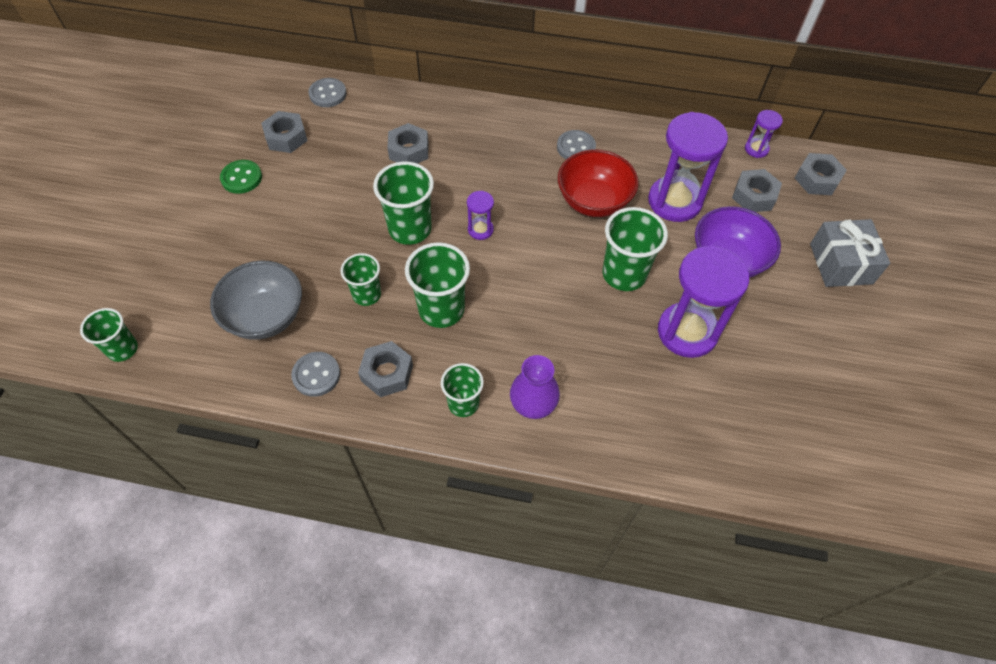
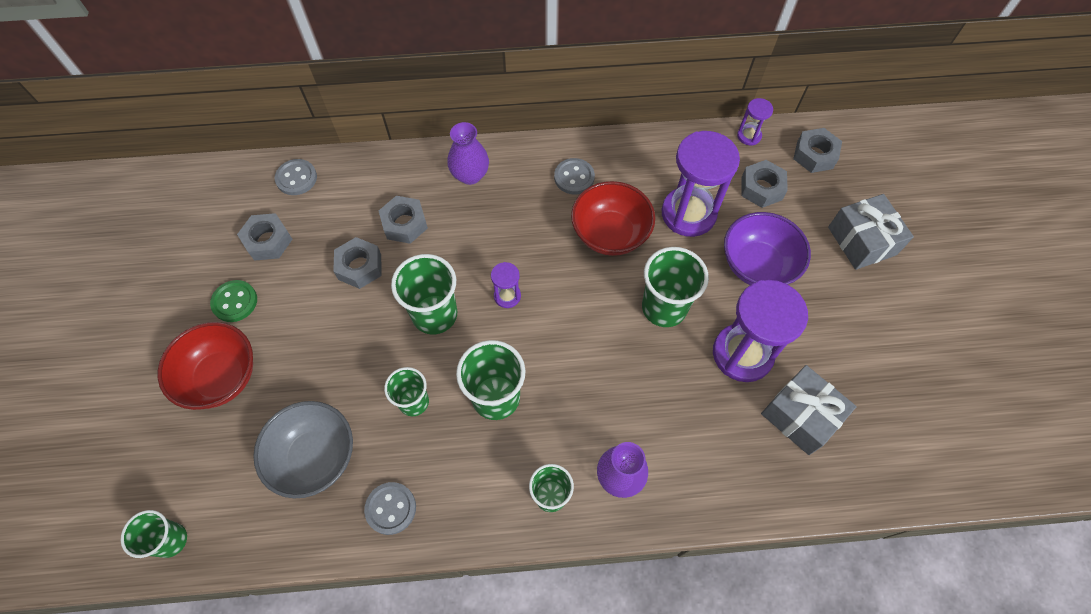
camera: 15 degrees left, 5 degrees up
(209, 233) = (221, 377): none -> red bowl
(387, 373) = (463, 485): grey nut -> grey nut (359, 267)
(481, 125) = (470, 175): none -> purple vase
(727, 399) = (800, 416): none -> grey gift

